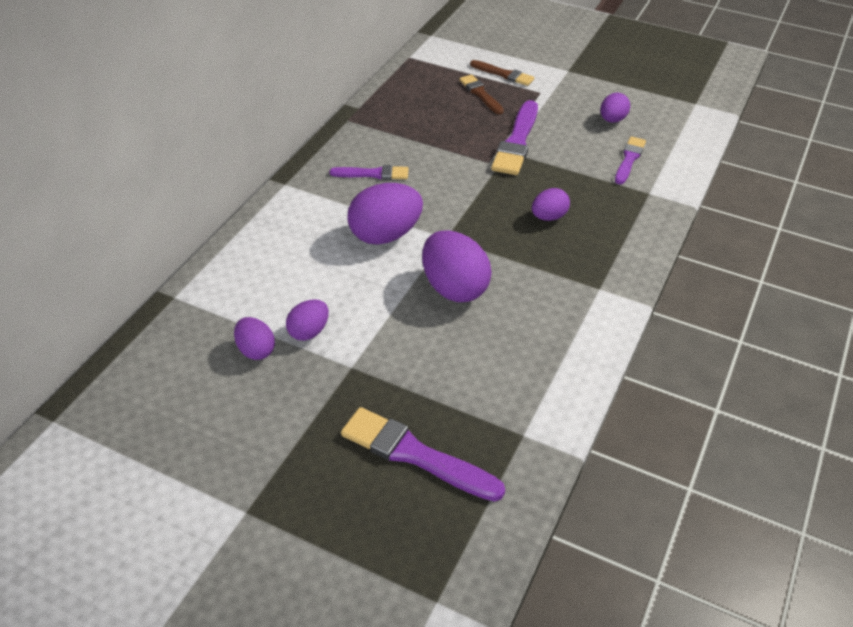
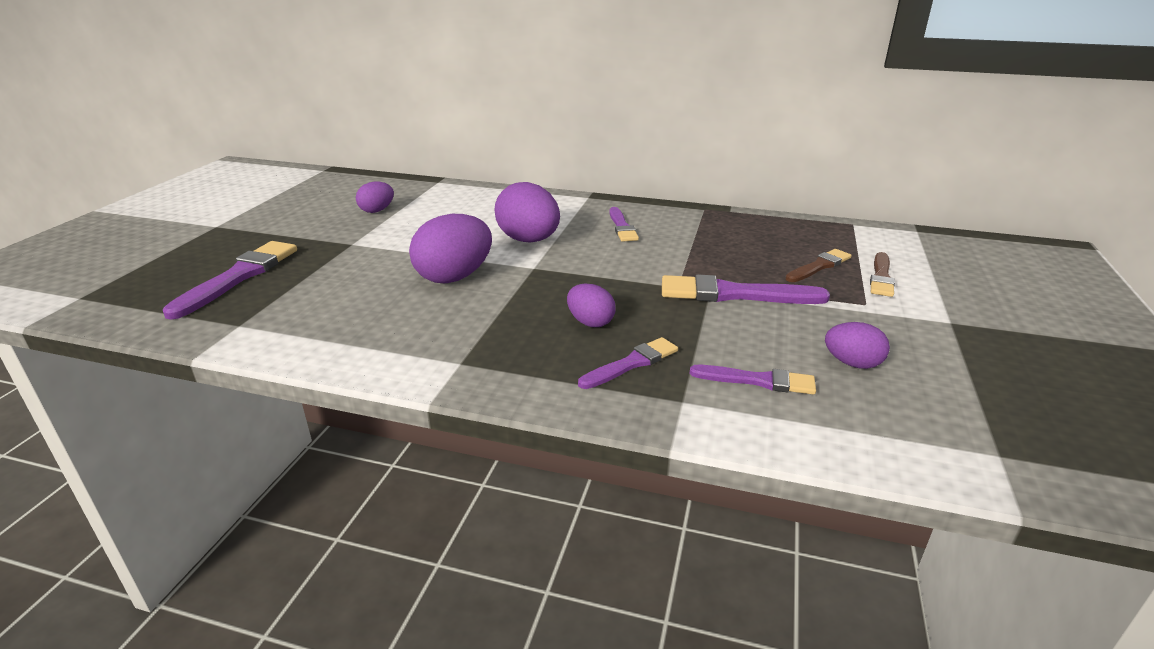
camera: 80 degrees right, 15 degrees down
(309, 332) = (396, 225): purple egg -> none
(606, 206) = (632, 363): none -> purple brush

